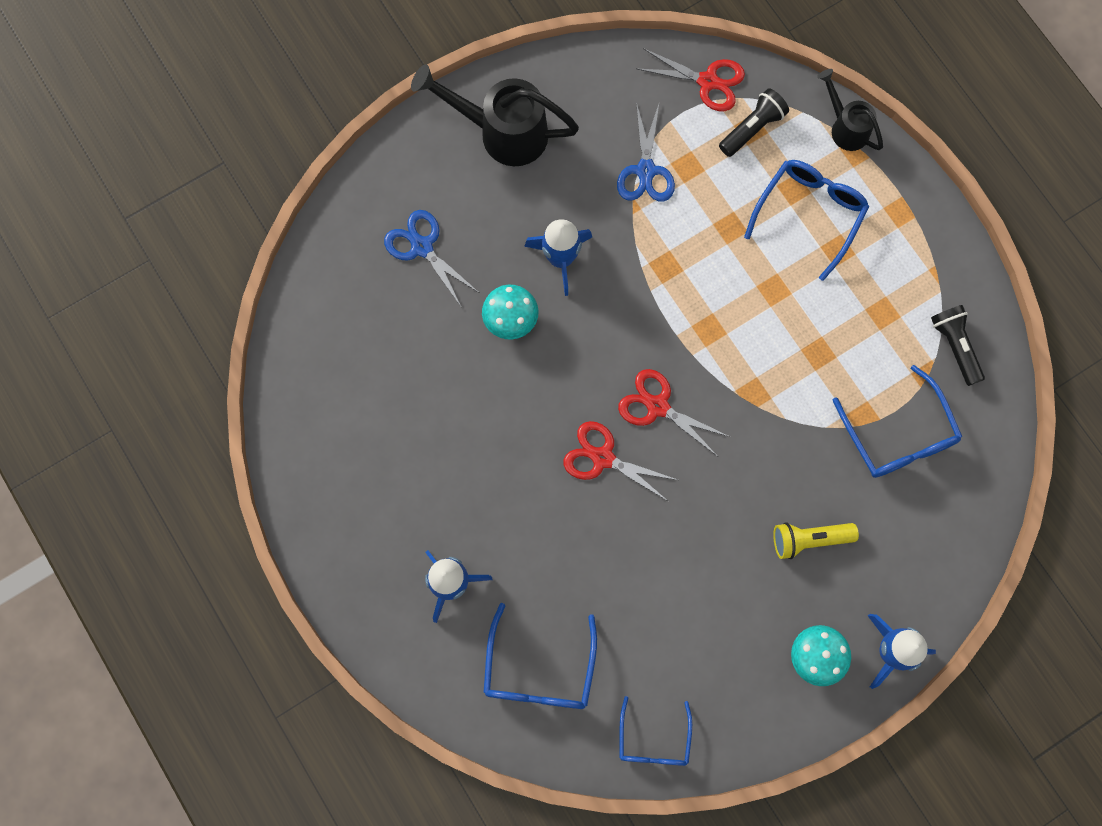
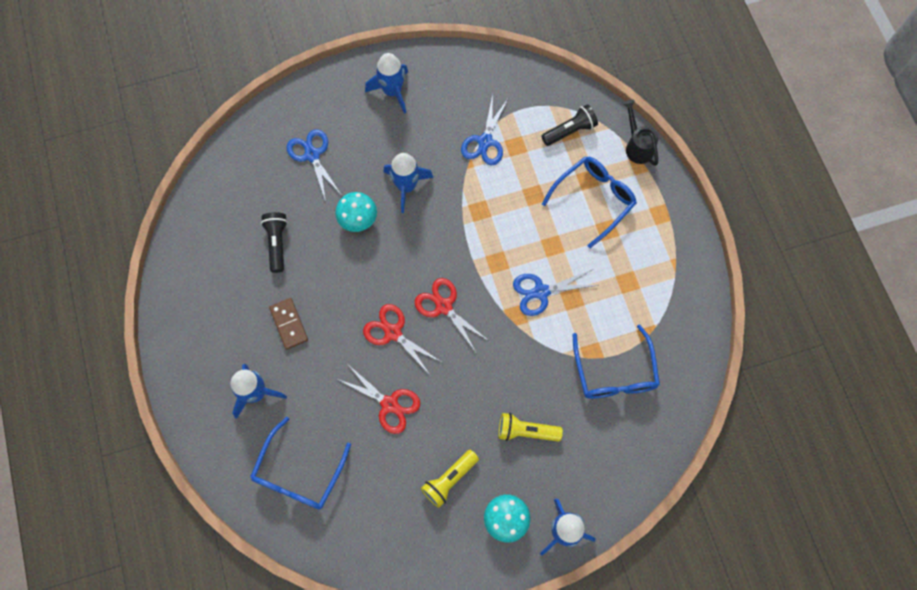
camera: 15 degrees right, 5 degrees down
(464, 482) = (289, 324): none -> brown domino
(501, 132) = (392, 91): black watering can -> blue rocket
(653, 740) = (366, 548): blue glasses -> none
(708, 81) = (547, 92): red scissors -> red scissors (389, 404)
(731, 626) = (449, 480): none -> yellow flashlight
(776, 355) = (541, 292): none -> blue scissors
(955, 346) = (674, 319): black flashlight -> black flashlight (277, 244)

